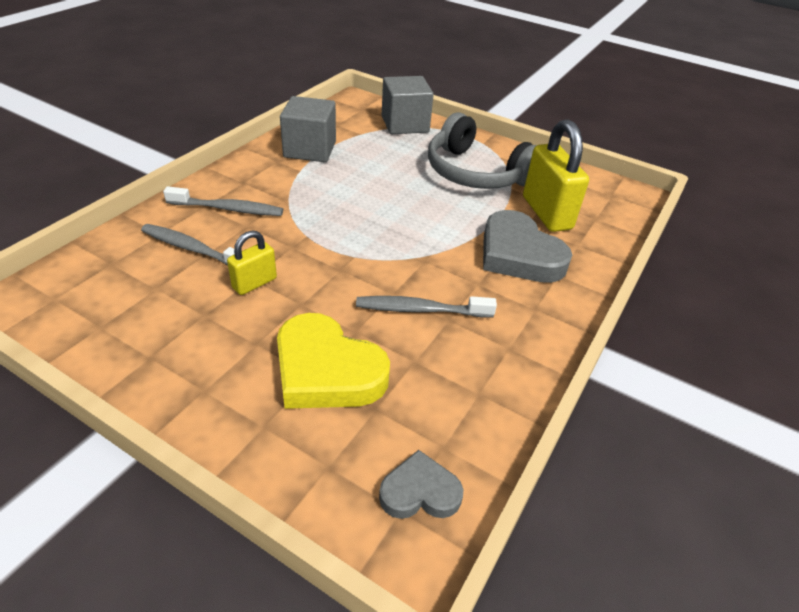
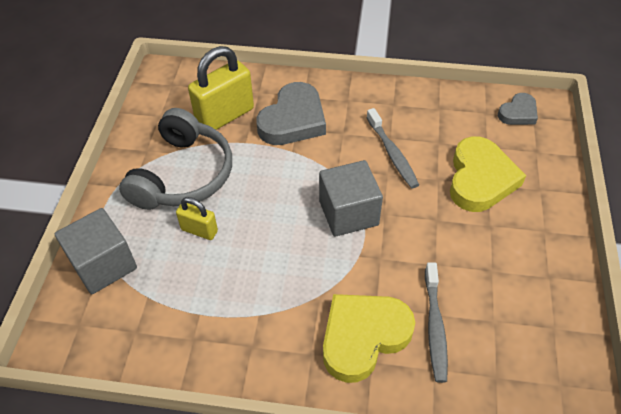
camera: 110 degrees left, 10 degrees up
(228, 209) = (363, 337): grey toothbrush -> yellow heart
(254, 283) = (439, 258): yellow padlock -> yellow padlock (199, 230)
(310, 149) = (211, 328): grey cube -> grey cube (348, 213)
(420, 492) = (518, 113): grey heart -> grey heart turned 105 degrees counterclockwise

